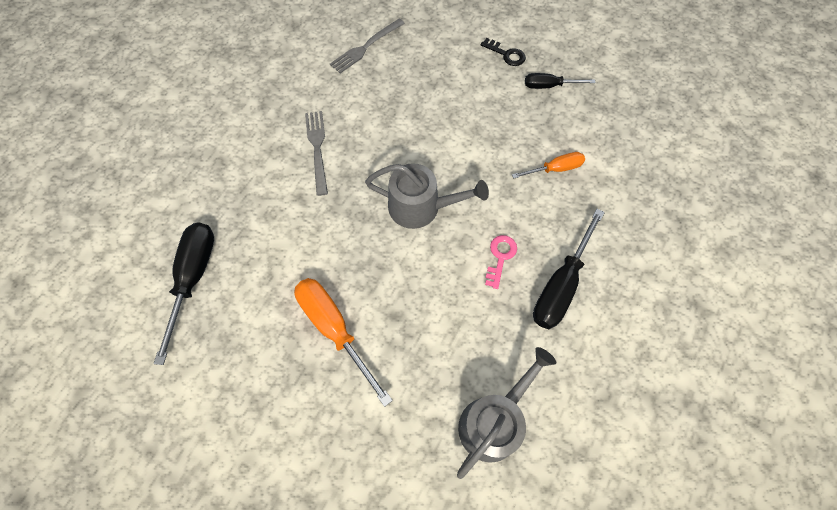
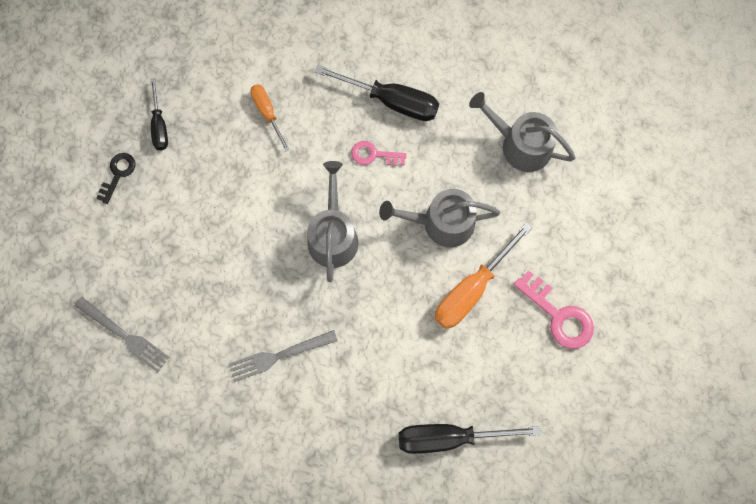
camera: 100 degrees left, 10 degrees up
(280, 421) = (558, 315): none -> pink key
(414, 312) = (441, 223): none -> grey watering can

